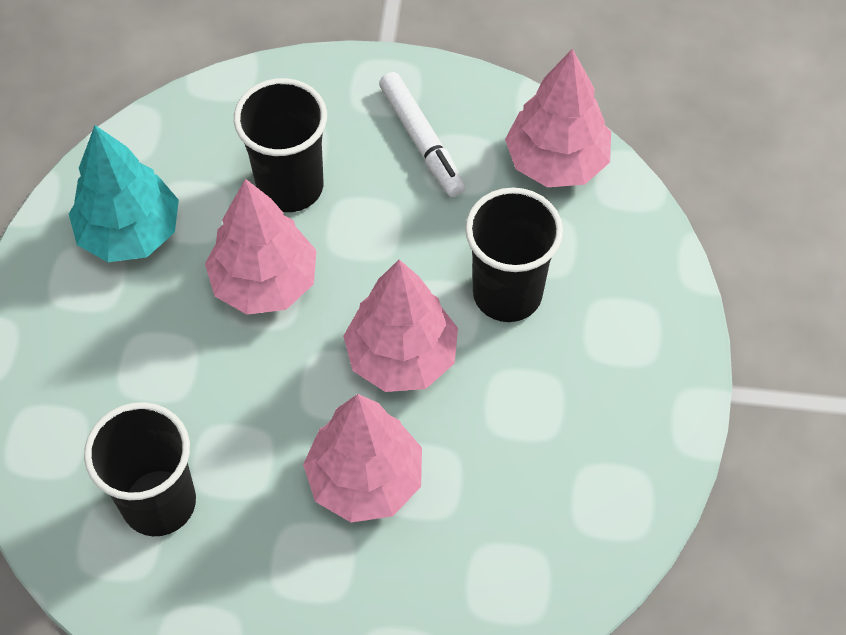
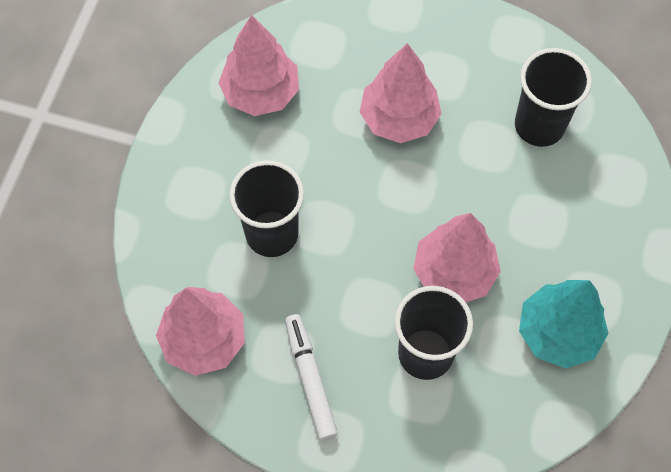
camera: 170 degrees left, 5 degrees up
(401, 357) = (359, 198): pink tree -> pink tree (261, 93)

